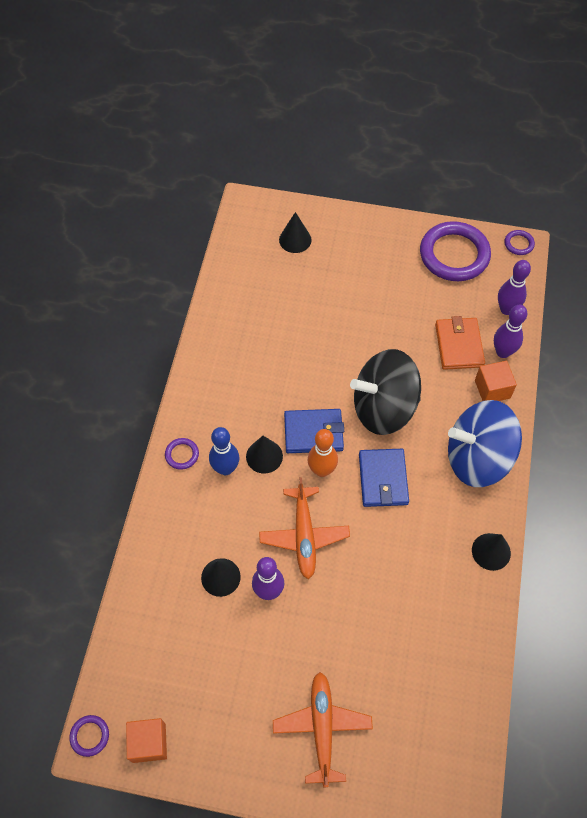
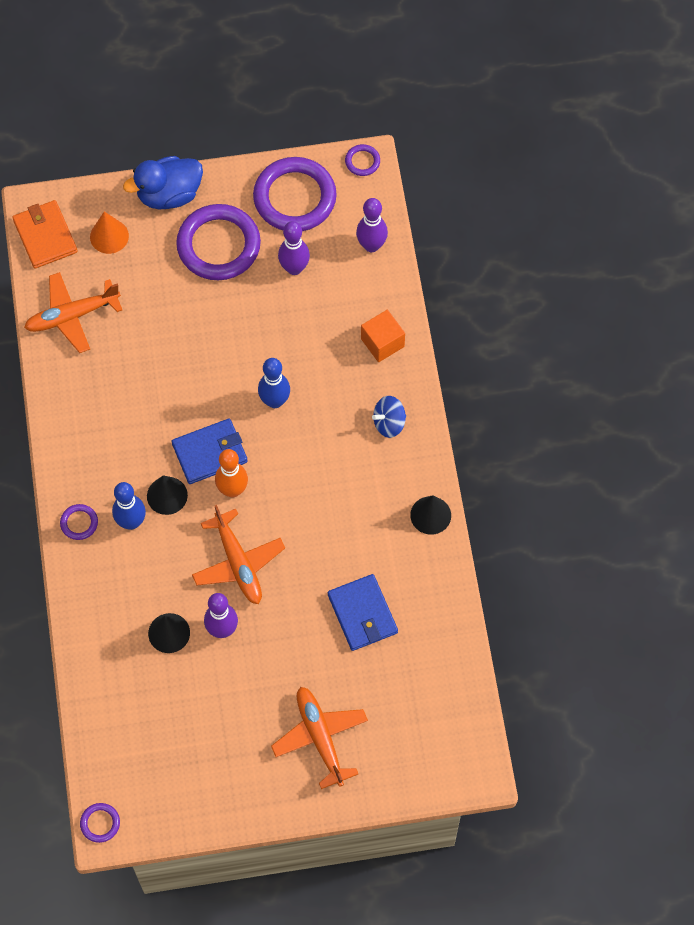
camera: 20 degrees left, 5 degrees up
(149, 743) = (160, 809): orange cube -> none
(242, 289) = (72, 316): none -> orange plane
(295, 239) = (109, 236): black cone -> orange cone
(353, 223) = (169, 194): none -> blue duck
(380, 272) = (218, 245): none -> purple ring
(383, 479) = (299, 478): blue wallet -> blue wallet (362, 614)
(384, 407) = (274, 401): black spinning top -> blue bowling pin
(458, 345) = (332, 304): orange wallet -> orange wallet (45, 236)
(477, 458) = (389, 423): blue spinning top -> blue spinning top, size x0.44
(503, 352) = (381, 297): purple bowling pin -> purple bowling pin (294, 268)

